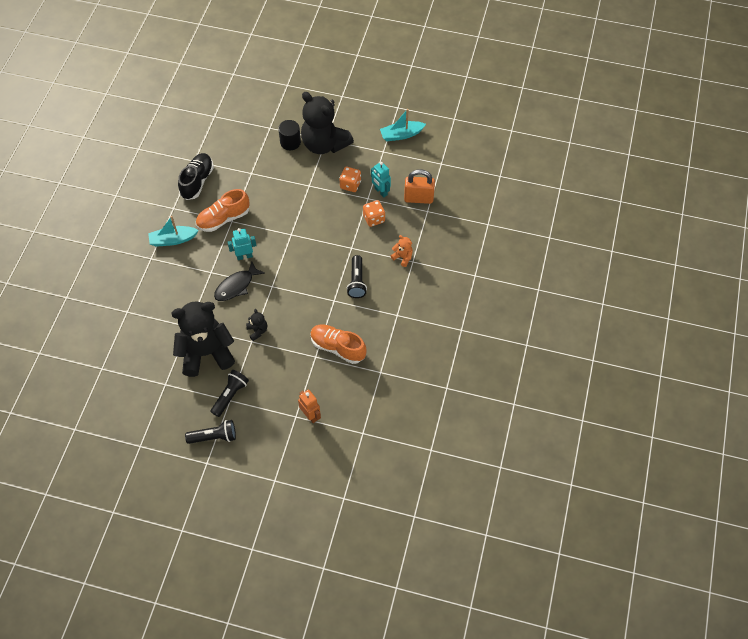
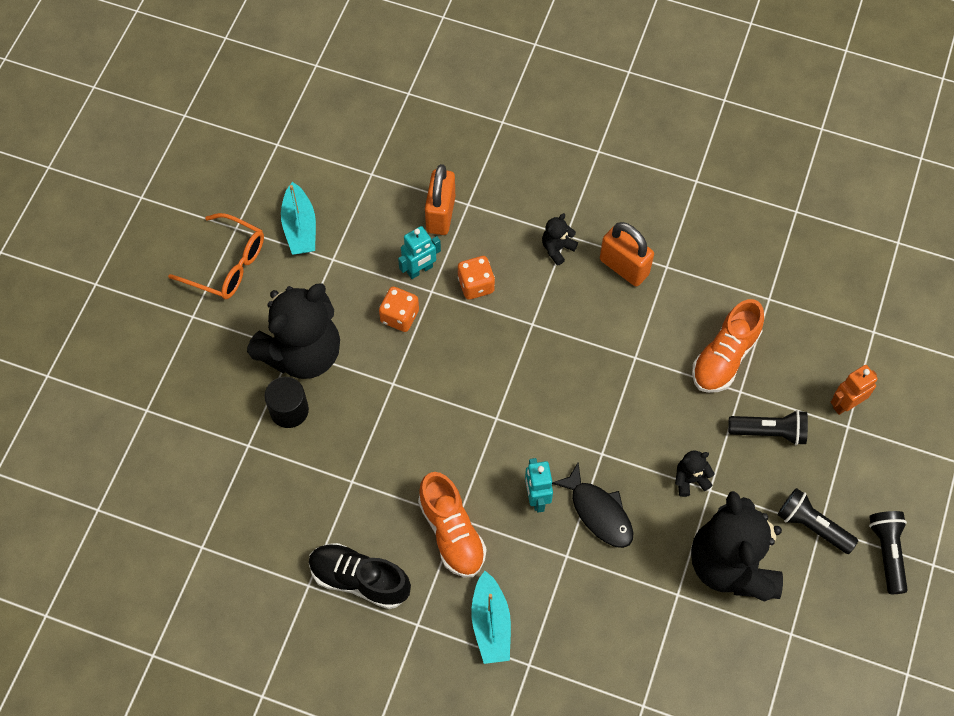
camera: 85 degrees left, 5 degrees up
(357, 281) = (600, 320): black flashlight -> black flashlight (769, 432)
(374, 106) = (227, 265): none -> orange glasses
(394, 292) = (624, 267): none -> orange padlock
(402, 257) = (557, 248): orange teddy bear -> black teddy bear

